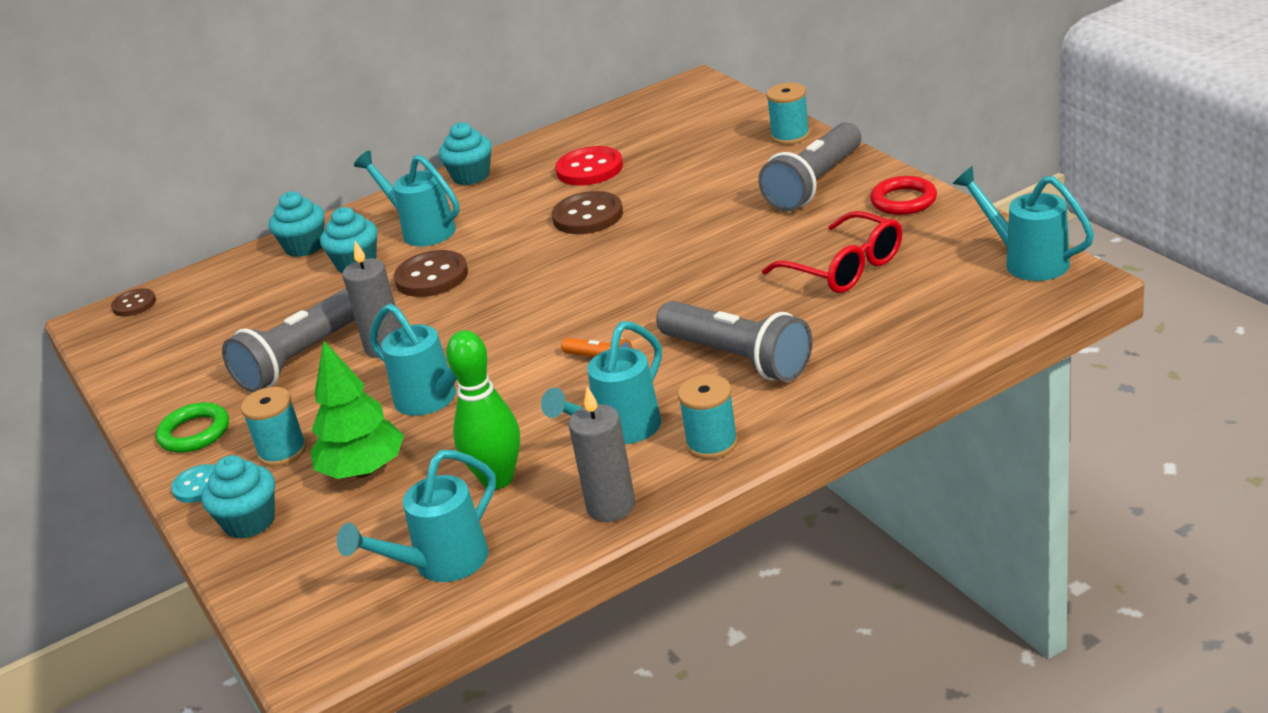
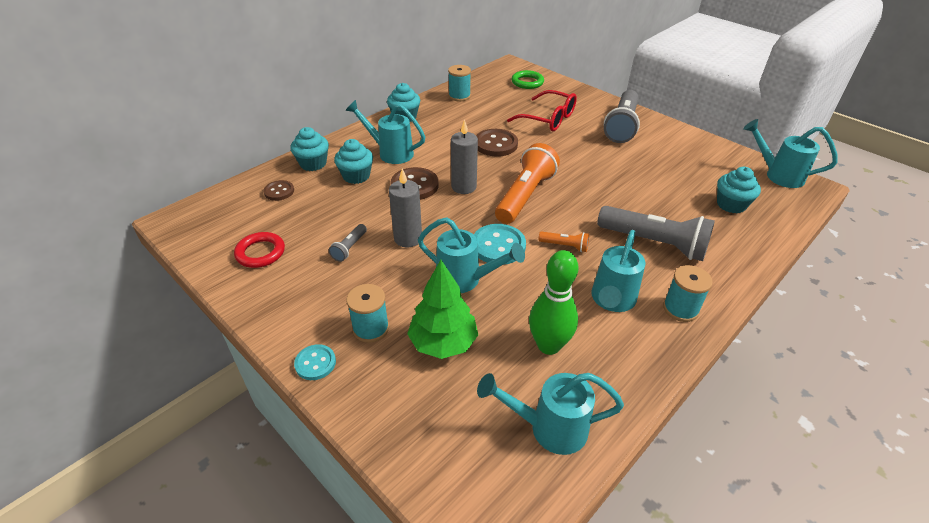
camera: 20 degrees left, 10 degrees up
(134, 304) = (201, 207): brown button -> brown button (279, 191)
(194, 433) = (292, 314): green ring -> green ring (527, 82)
(249, 522) = (372, 396): turquoise cupcake -> turquoise cupcake (731, 204)
(301, 357) = (349, 248): grey flashlight -> grey flashlight, size x0.46
(440, 565) = (548, 428): turquoise watering can -> turquoise watering can turned 60 degrees clockwise
(504, 358) = (498, 246): none -> turquoise button
(586, 291) = (525, 196): none -> orange flashlight
(589, 169) = (479, 114): red button -> none
(611, 507) = (645, 365): grey candle -> grey candle (464, 187)
(790, 136) = (587, 97): turquoise spool -> turquoise spool (459, 96)
(845, 268) = (677, 180): red glasses -> red glasses (548, 119)
(903, 200) = (680, 137): red ring -> red ring (260, 253)

